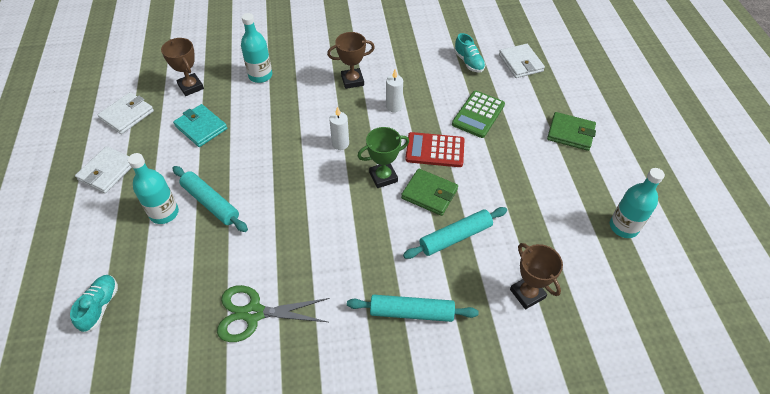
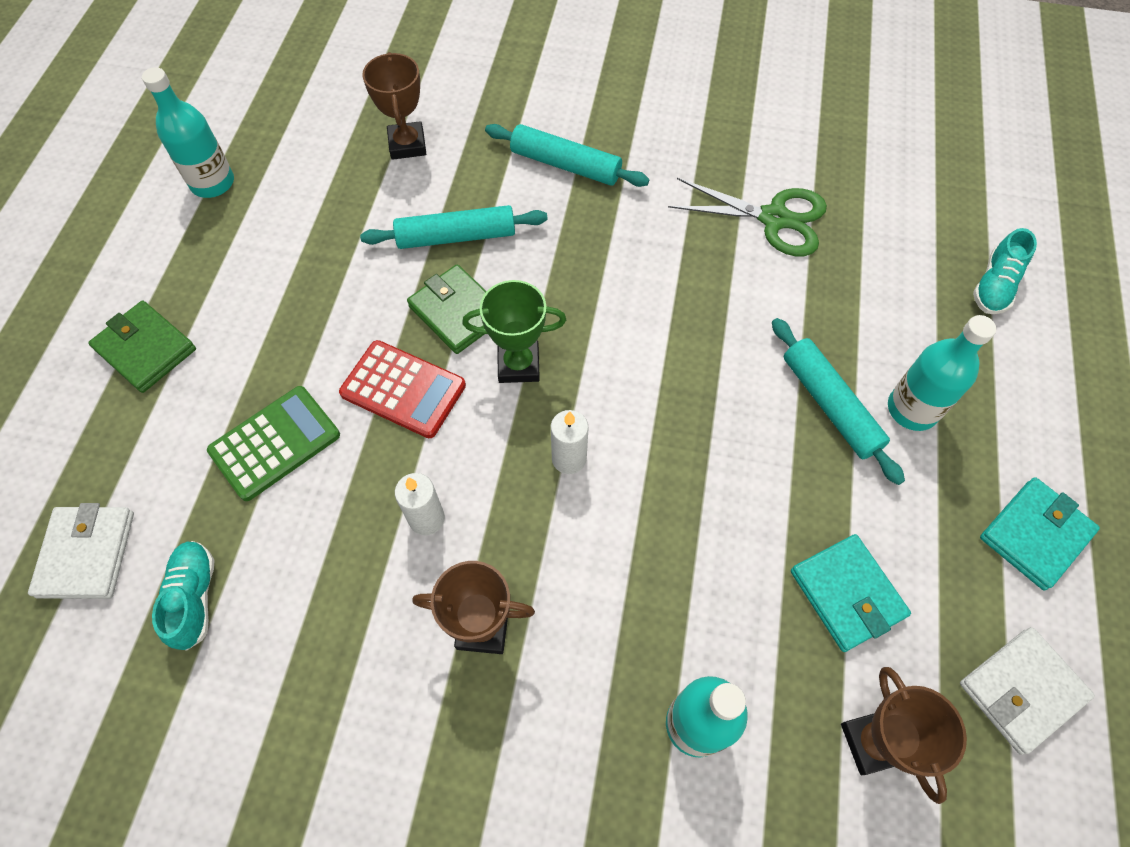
camera: 160 degrees left, 10 degrees up
(107, 171) = (1035, 535): white wallet -> turquoise wallet

